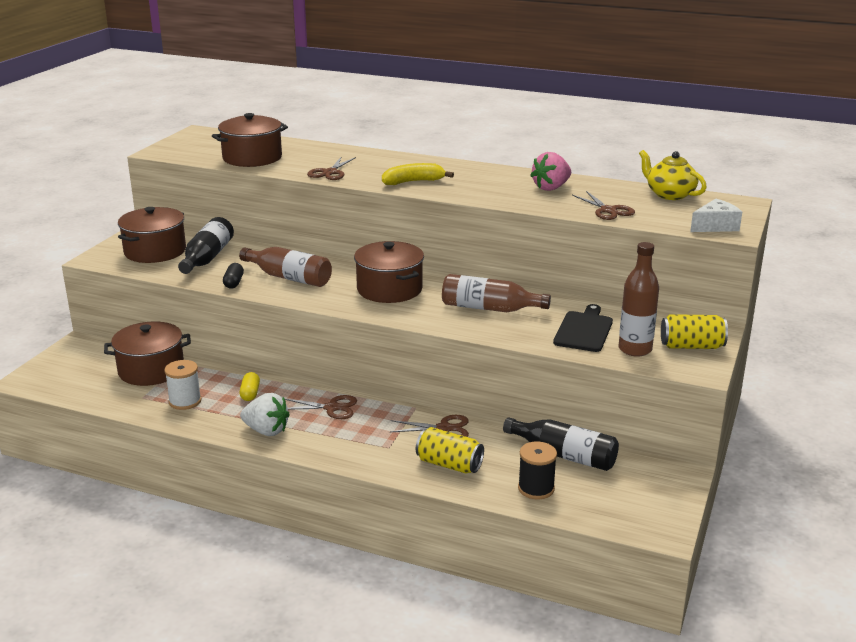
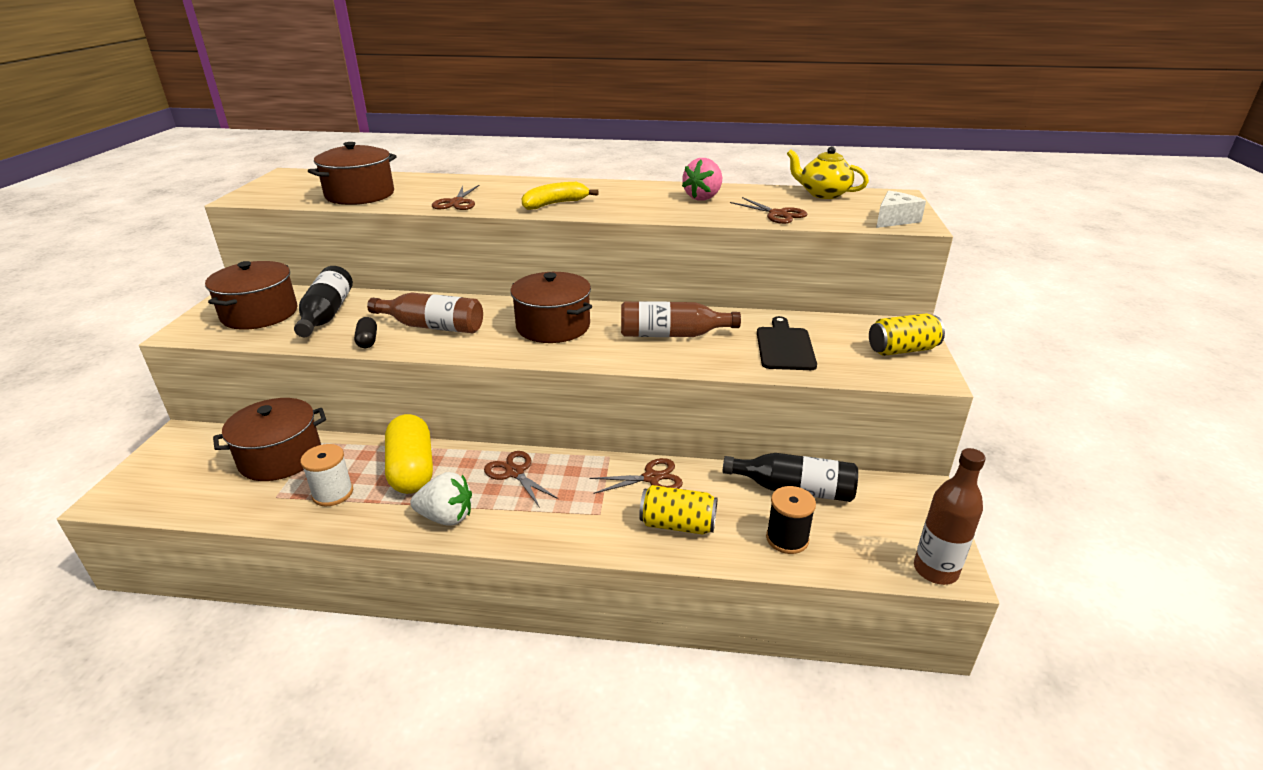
camera: 15 degrees left, 5 degrees up
(250, 393) = (412, 469): yellow capsule -> yellow capsule, size x2.15
(332, 408) = (515, 472): brown scissors -> brown scissors turned 120 degrees counterclockwise
(635, 349) = (850, 361): brown bottle -> brown bottle (935, 570)

